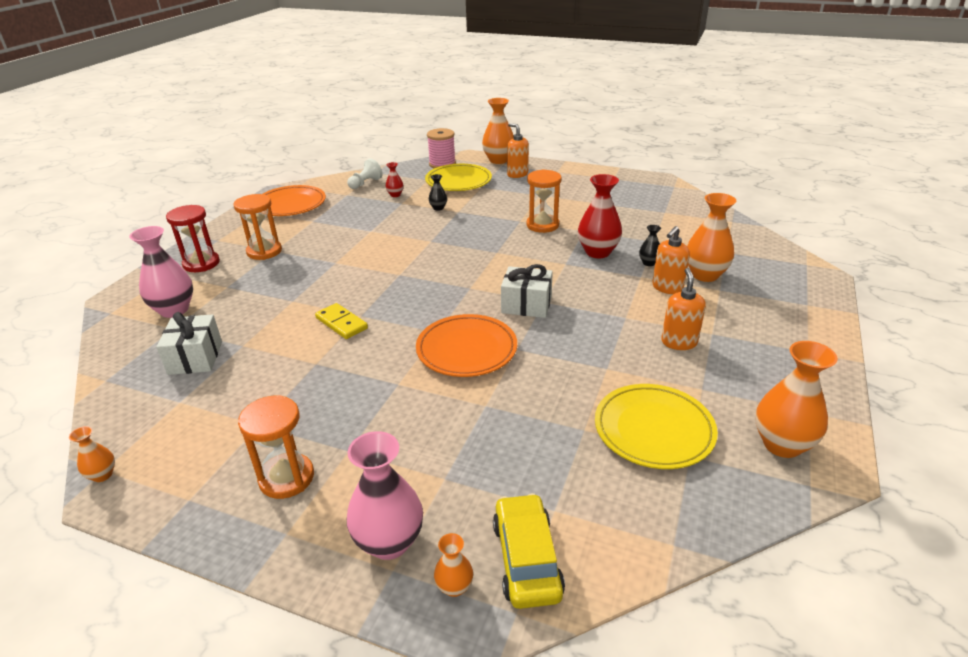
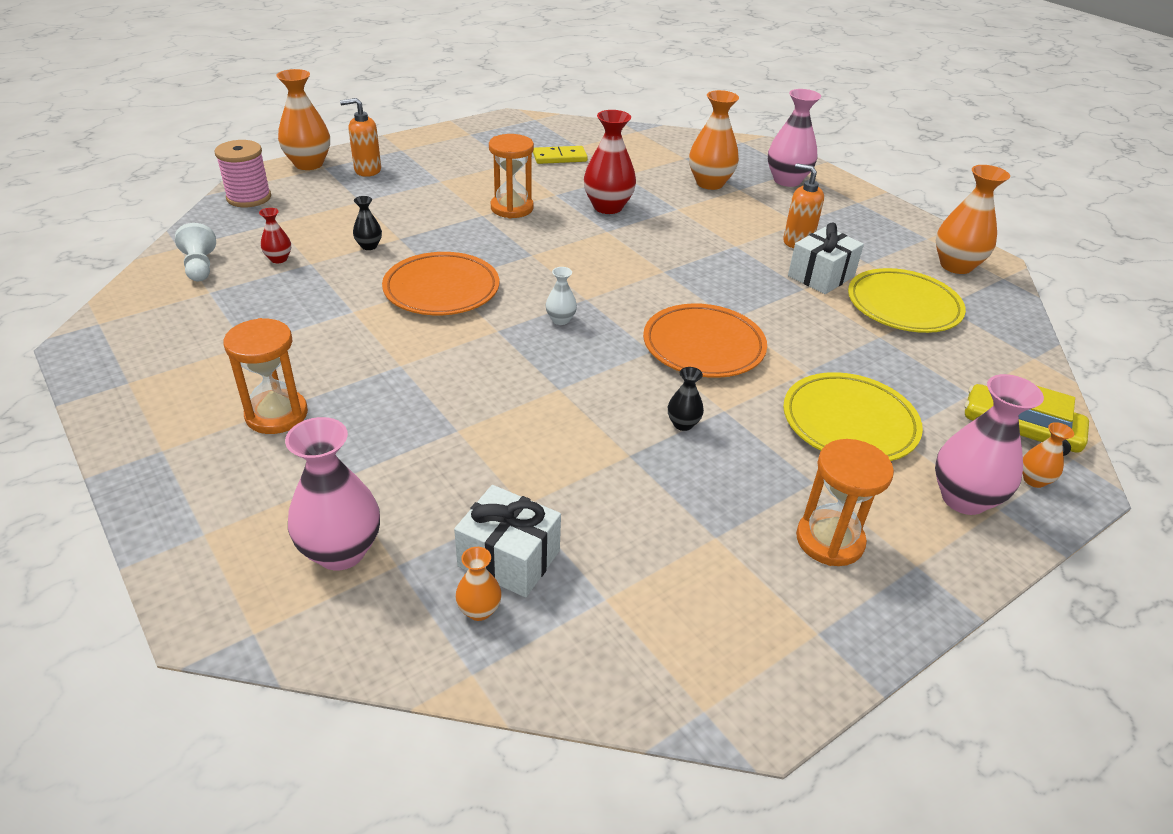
camera: 60 degrees left, 5 degrees up
(102, 475) = (715, 713): orange vase -> orange vase (479, 610)
(201, 263) = (222, 487): red hourglass -> none
(291, 205) = (155, 347): orange plate -> orange plate (441, 289)
(341, 323) = (560, 408): yellow domino -> yellow domino (560, 157)
(434, 288) = (560, 320): none -> white vase
(458, 181) = (319, 207): yellow plate -> yellow plate (849, 423)
(526, 305) = (659, 282): white gift -> white gift (821, 276)
(648, 263) = (659, 195): black vase -> black vase (683, 424)
(667, 288) = (710, 207): orange soap dispenser -> none
(777, 305) = (787, 180): none -> pink vase

